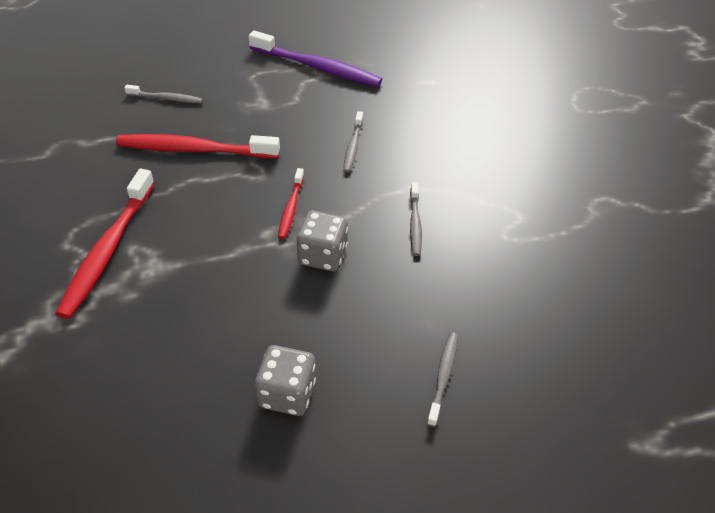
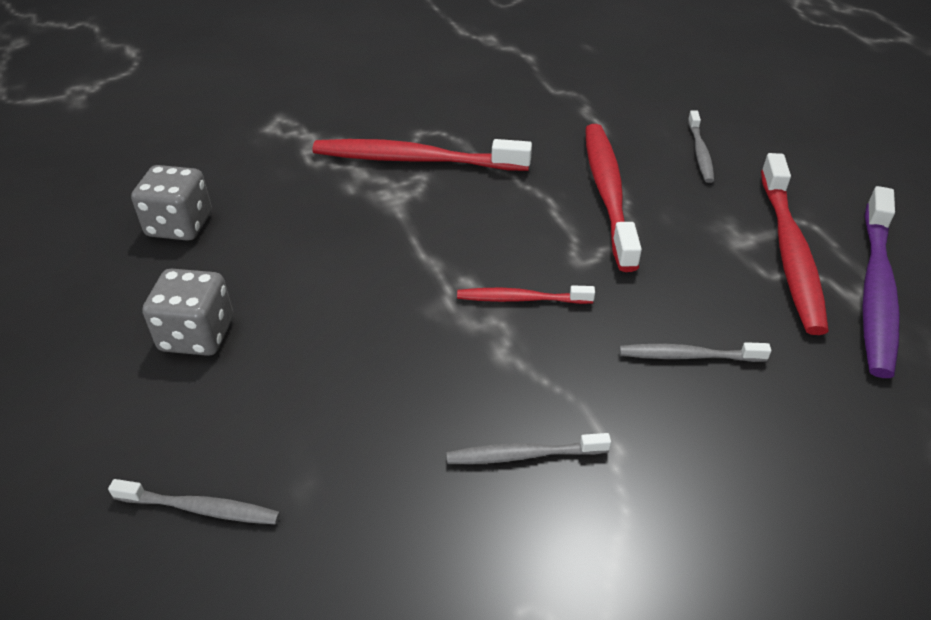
camera: 85 degrees right, 5 degrees down
(278, 88) = (789, 252): none -> red toothbrush
(323, 255) = (432, 344): grey dice -> grey dice (180, 225)

